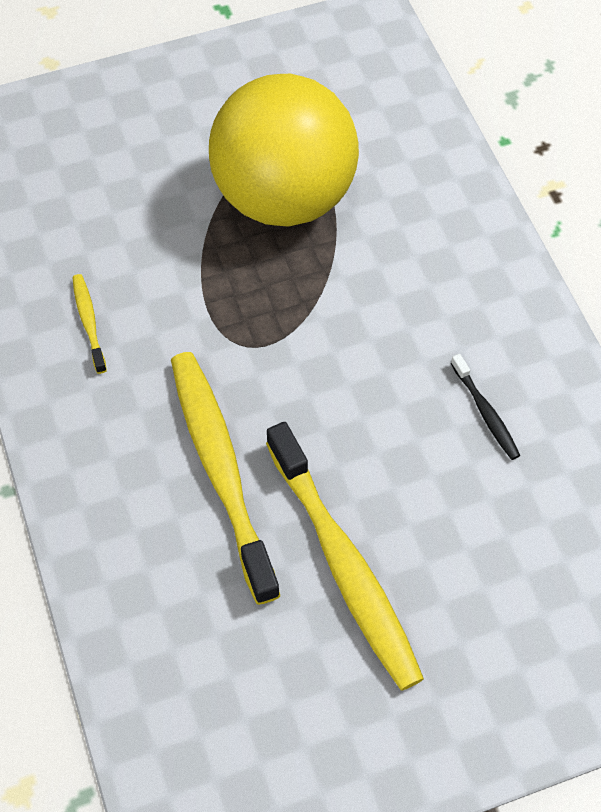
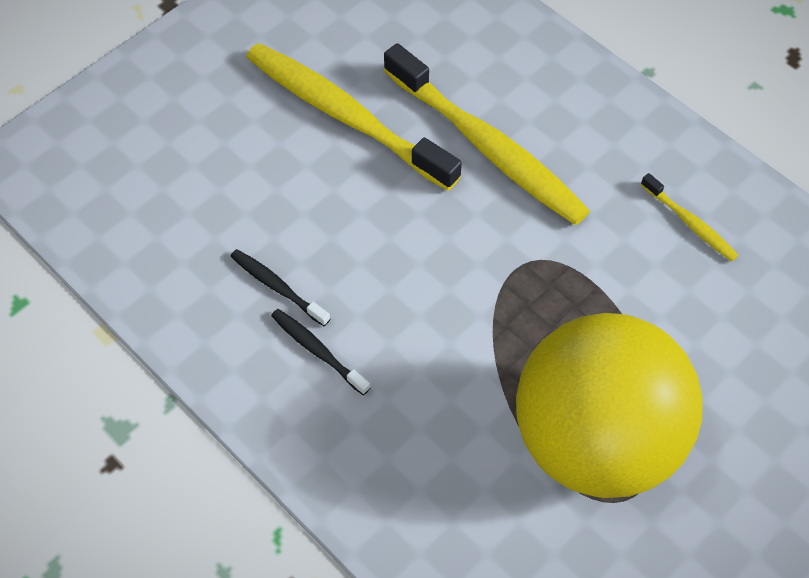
camera: 155 degrees right, 0 degrees up
(472, 344) = (317, 350): none -> black toothbrush

